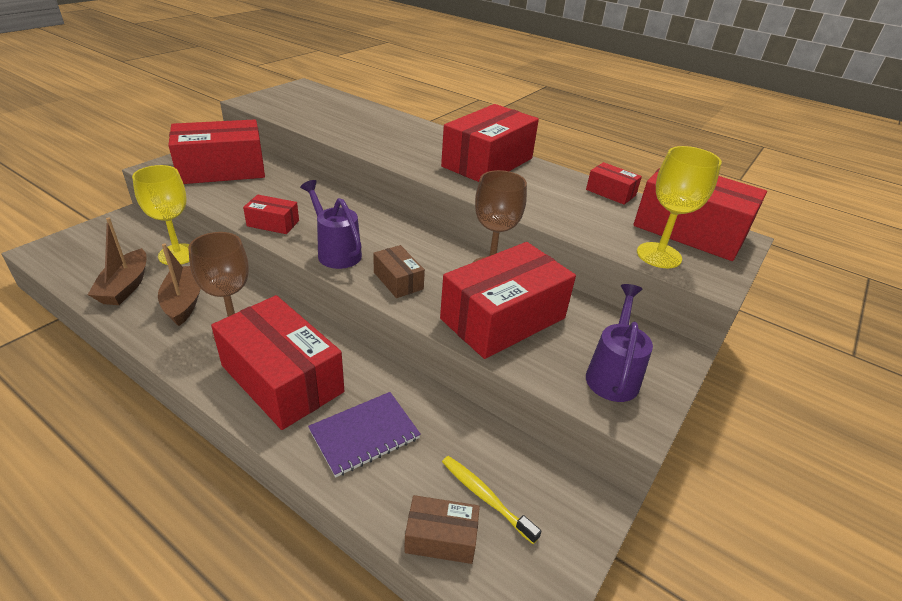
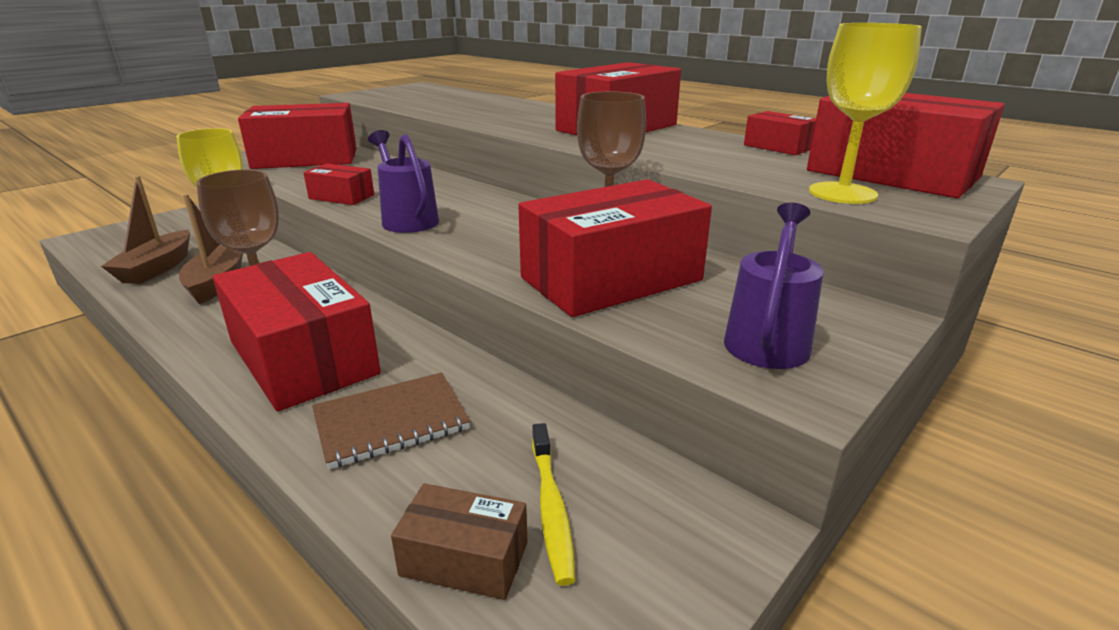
camera: 10 degrees right, 10 degrees down
(364, 434) = (391, 422): purple notebook -> brown notebook
(398, 281) = (477, 243): brown box -> none
(485, 497) = (551, 508): yellow toothbrush -> yellow toothbrush turned 150 degrees counterclockwise

